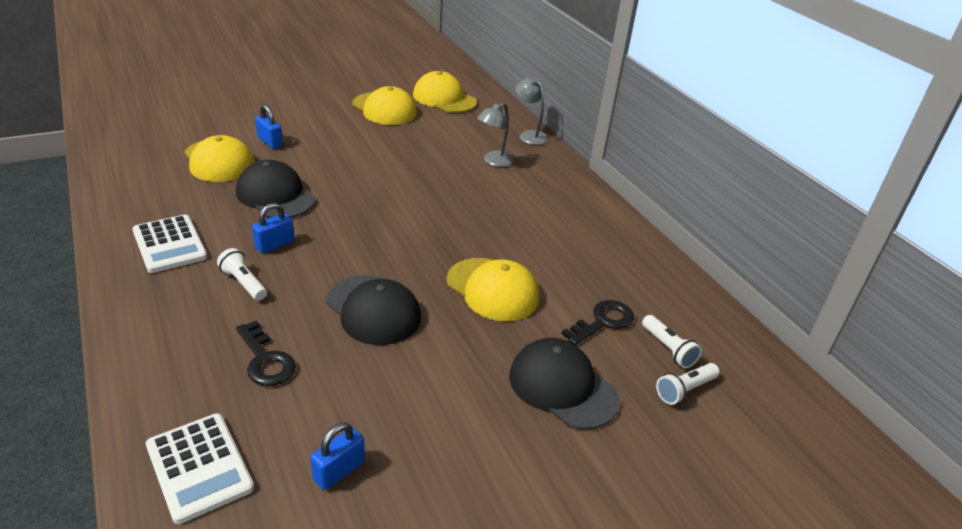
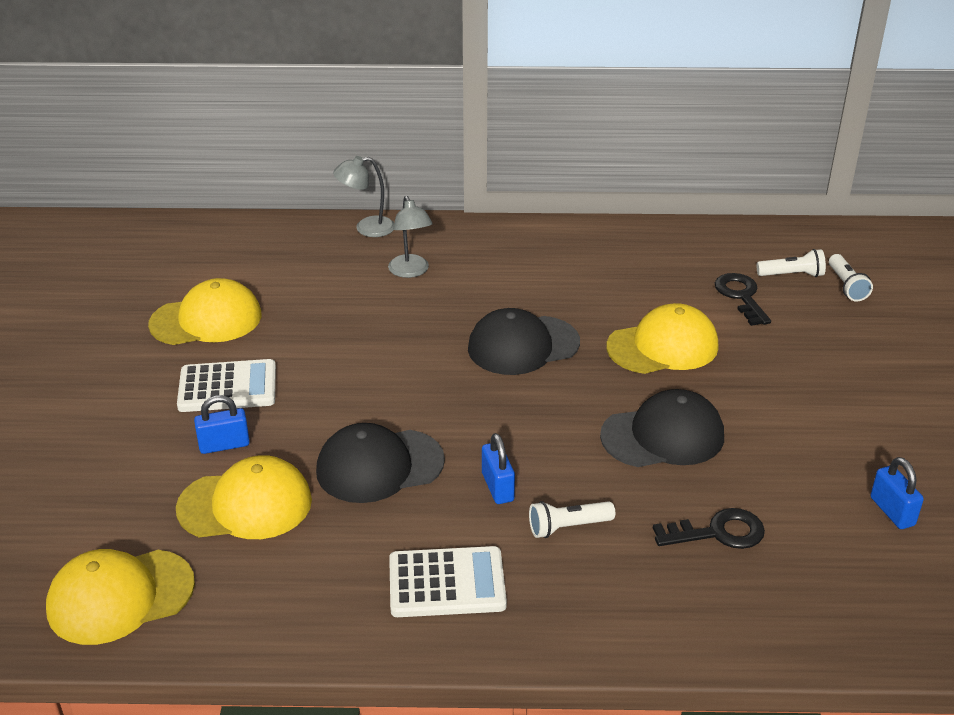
camera: 60 degrees left, 0 degrees up
(199, 467) = (865, 606): white calculator -> white calculator (227, 387)
(444, 98) = (217, 262): yellow cap -> yellow cap (120, 597)
(562, 387) = (822, 349): black cap -> black cap (523, 345)

